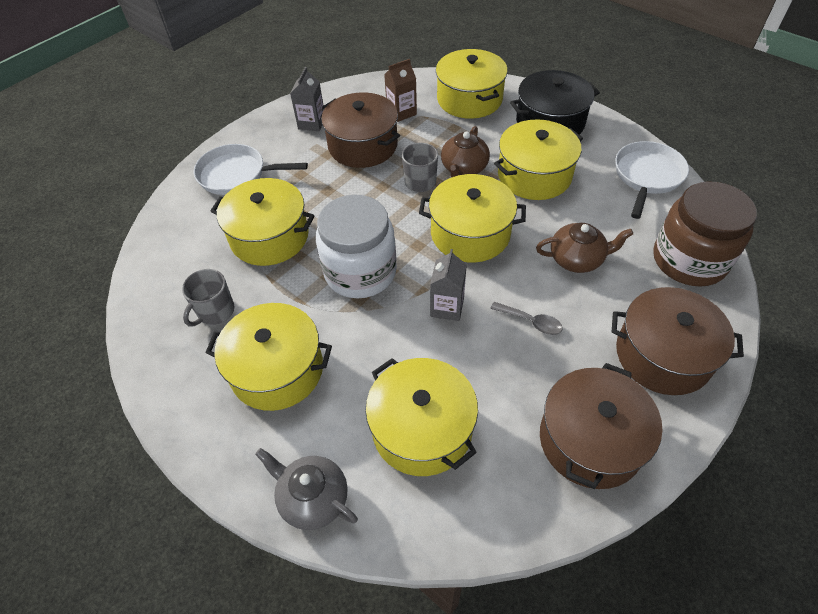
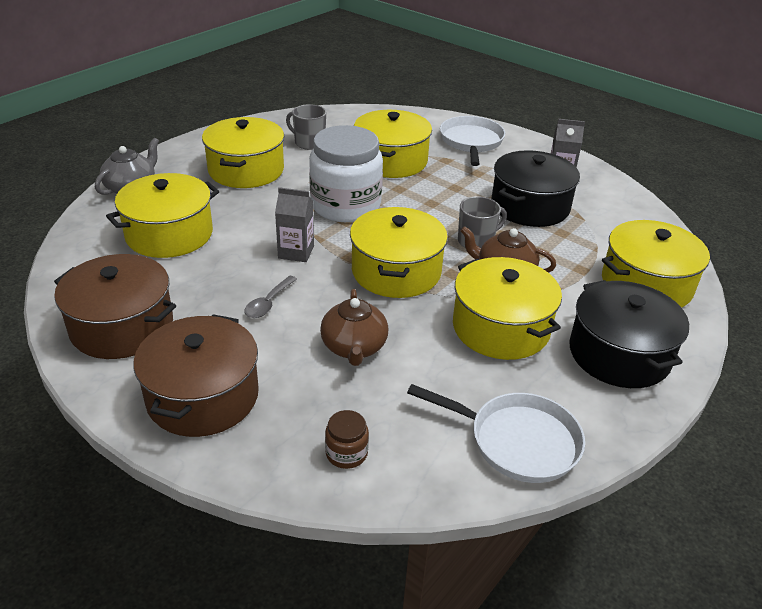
camera: 85 degrees right, 15 degrees down
(363, 145) = (530, 206): brown pot -> black pot
(401, 112) = (598, 232): brown carton -> none
(689, 260) = (346, 453): brown jar -> brown jar, size x0.41

